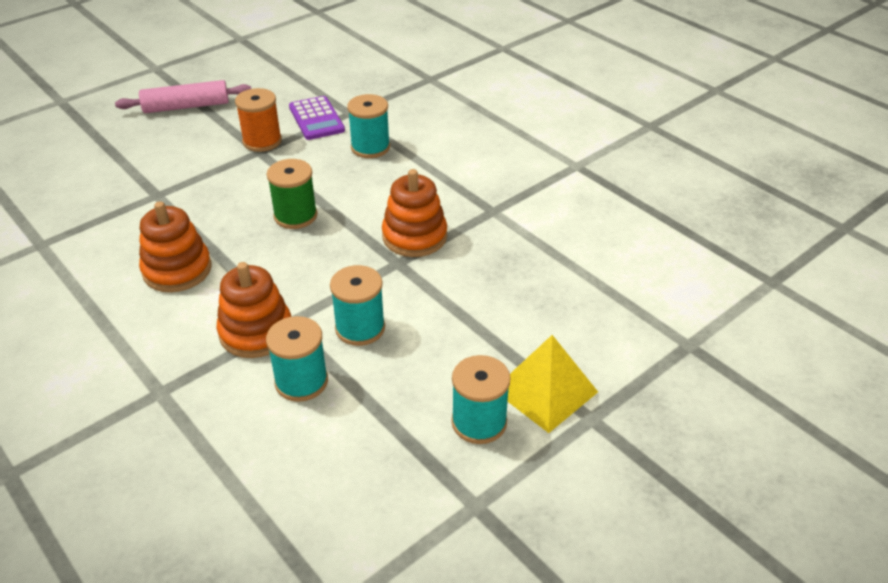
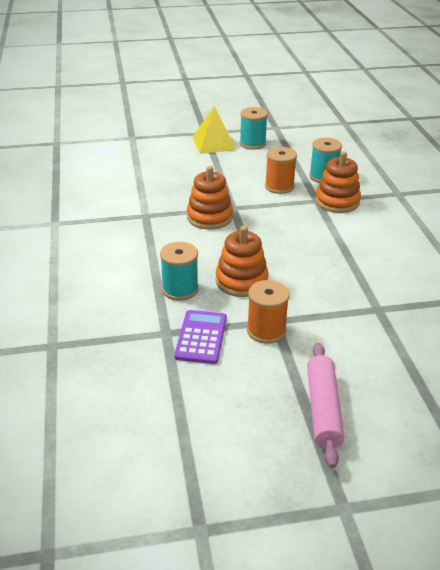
camera: 150 degrees left, 5 degrees down
(177, 270) = (375, 247): orange stacking toy -> orange stacking toy (241, 281)
(186, 106) = (323, 409): pink rolling pin -> pink rolling pin turned 75 degrees clockwise
(295, 216) = (277, 255): green spool -> none
(360, 328) = (279, 186): turquoise spool -> orange spool

